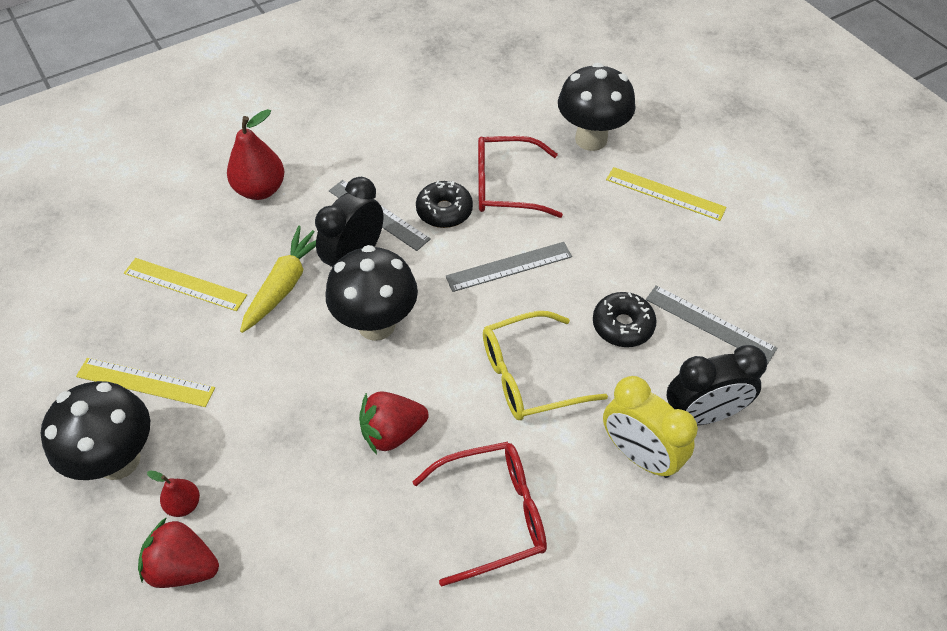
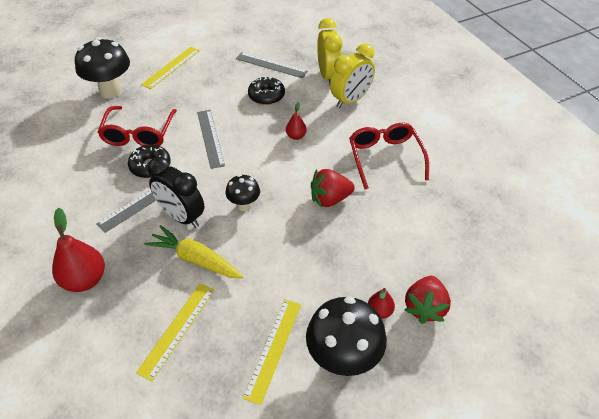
camera: 85 degrees left, 5 degrees down
(376, 324) = (244, 205): black mushroom -> black mushroom, size x0.55
(392, 432) = (330, 199): red strawberry -> red strawberry turned 90 degrees clockwise
(529, 376) = (296, 136): yellow glasses -> red pear
(702, 415) = (328, 76): black clock -> yellow clock
(710, 323) = (271, 65): grey ruler -> grey ruler turned 75 degrees clockwise

